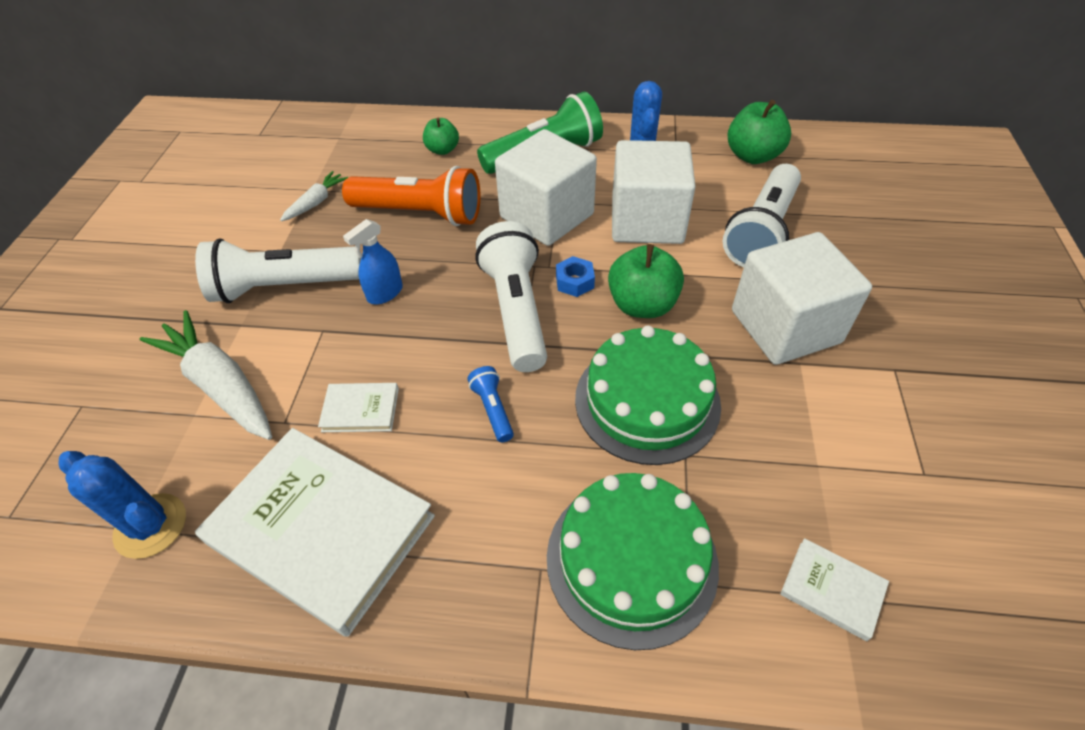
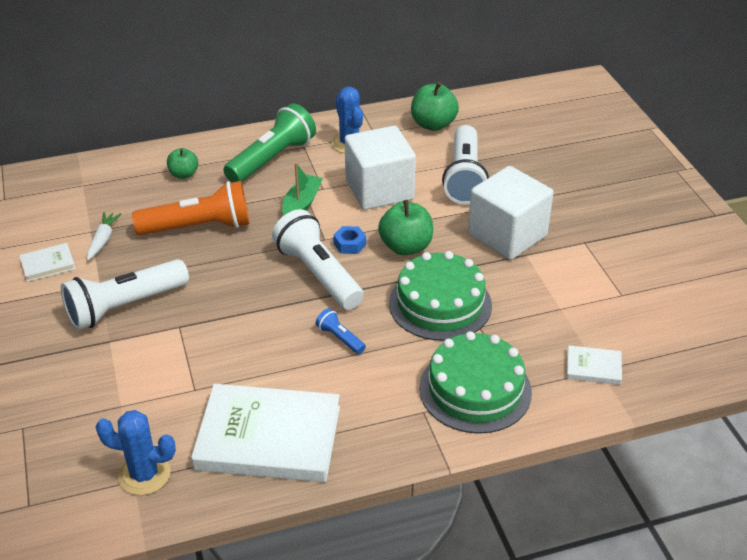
camera: 25 degrees left, 10 degrees down
(220, 385) = (126, 382): white carrot -> none
(360, 410) = (246, 366): white book -> white book (48, 264)
(385, 293) = (210, 289): blue spray bottle -> none
(546, 216) = (301, 204): white cube -> green boat

